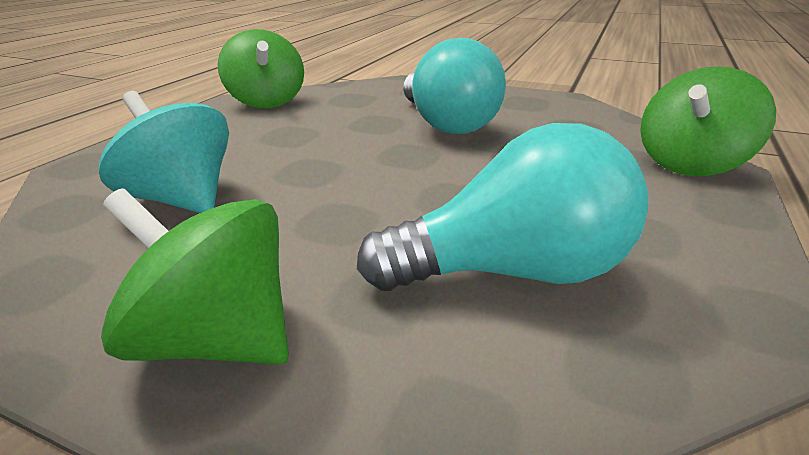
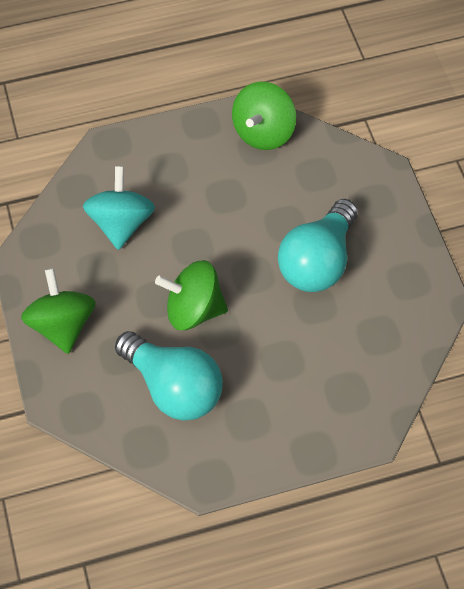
camera: 50 degrees right, 30 degrees up
(690, 164) = (362, 418): green spinning top -> green spinning top (193, 309)

